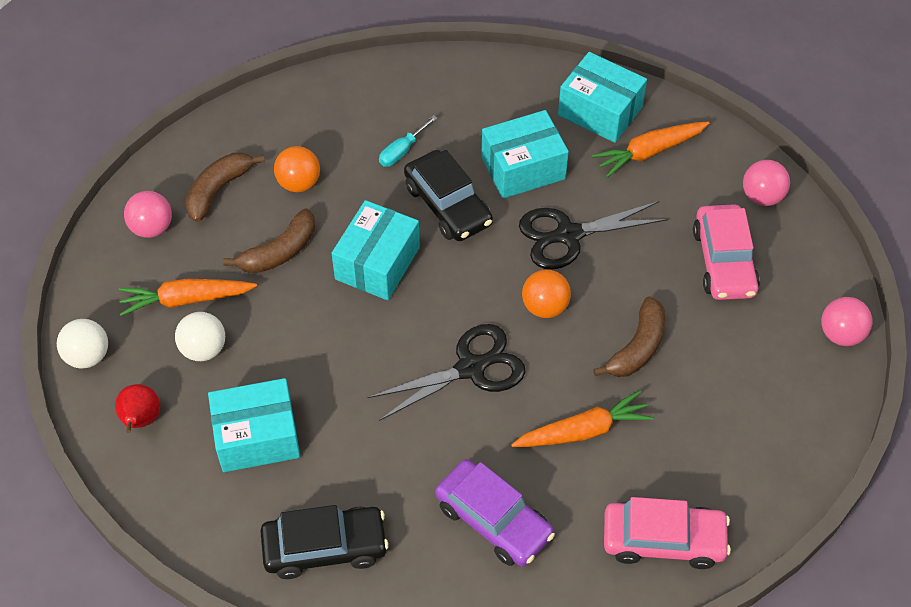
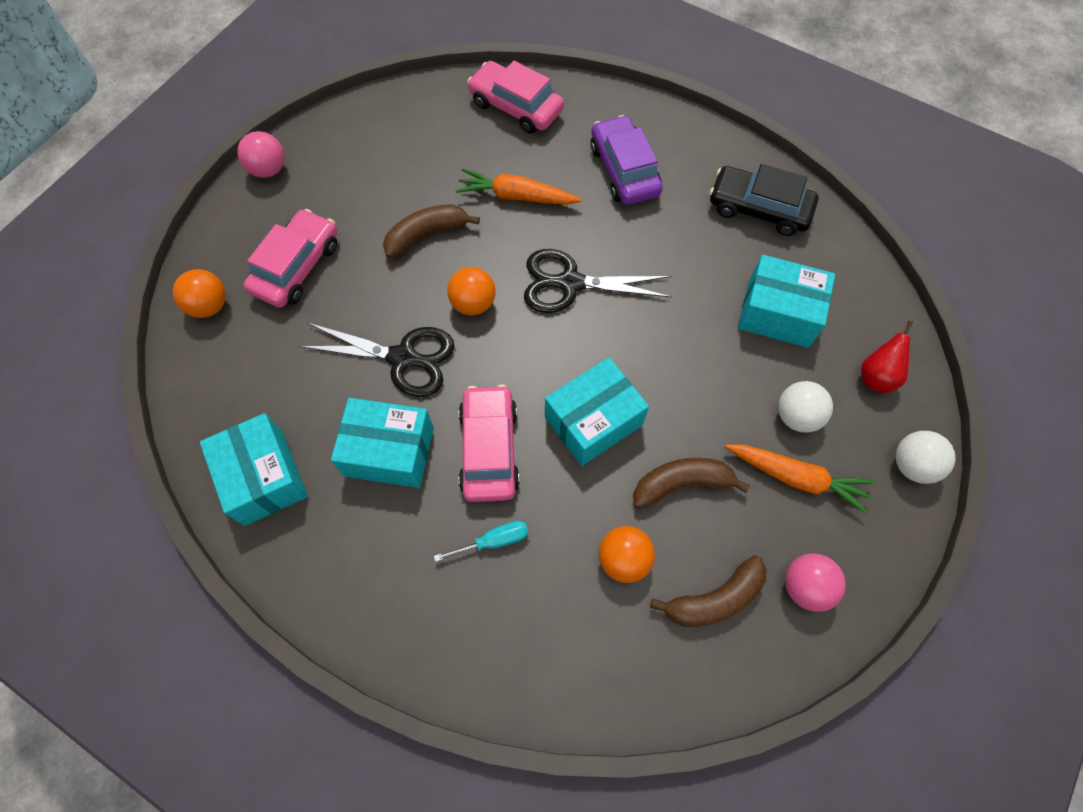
camera: 150 degrees left, 10 degrees up
(448, 205) = (489, 449): black car -> pink car
(649, 152) = (260, 403): orange carrot -> none
(762, 197) = (209, 306): pink ball -> orange ball

